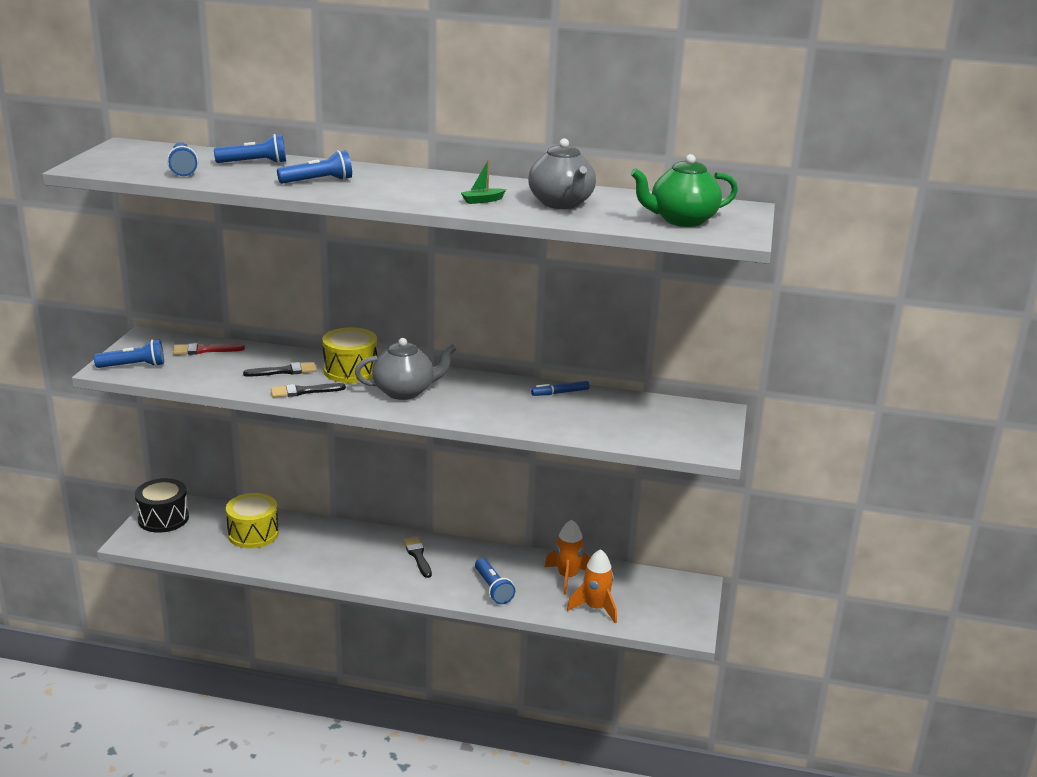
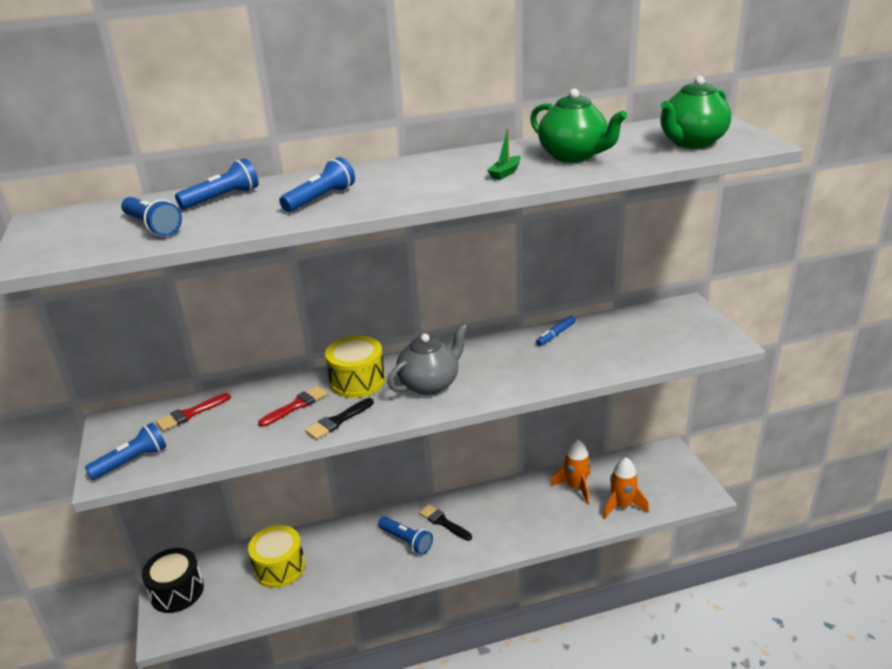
camera: 25 degrees left, 5 degrees up
(284, 371) = (296, 406): black brush -> red brush
(493, 589) = (531, 525): blue flashlight -> blue flashlight (406, 541)
(561, 203) = (573, 156): grey teapot -> green teapot

